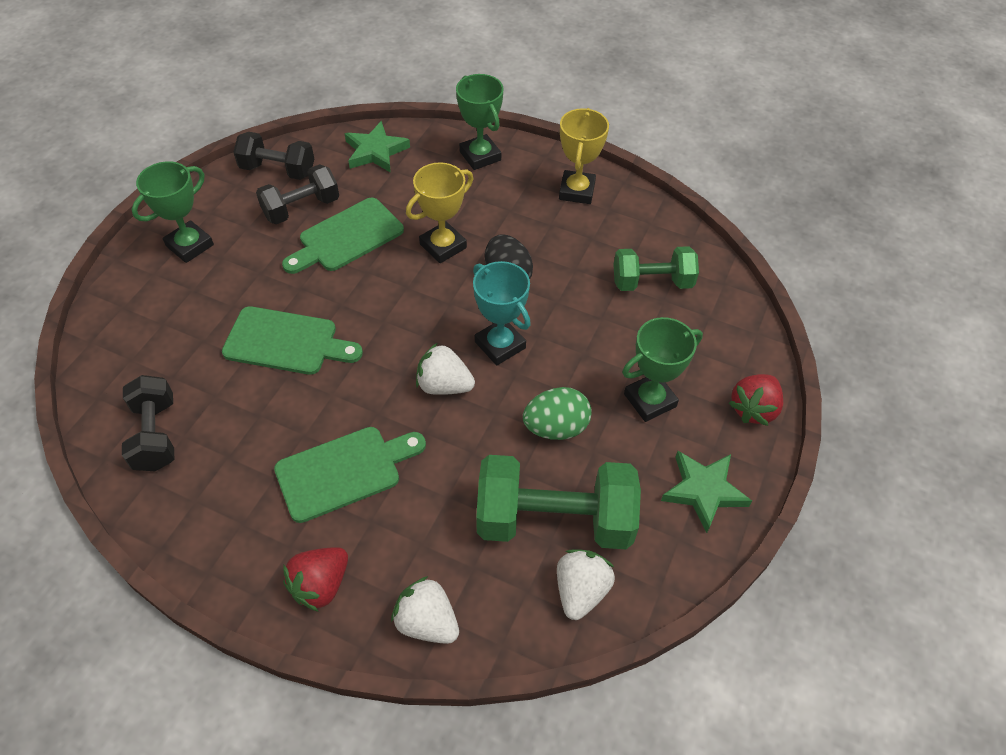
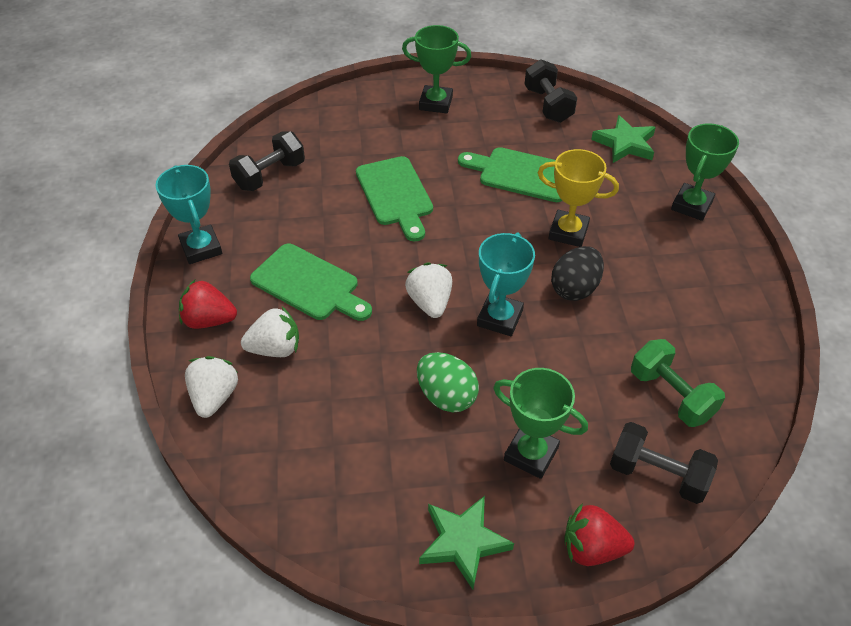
camera: 60 degrees right, 5 degrees down
(208, 550) = (201, 248): none -> turquoise trophy
(301, 208) = (524, 136): black dumbbell -> black dumbbell (657, 474)
(554, 520) = (355, 438): green dumbbell -> none
(577, 191) = (724, 288): yellow trophy -> none
(580, 590) = (300, 488): white strawberry -> white strawberry (275, 348)

